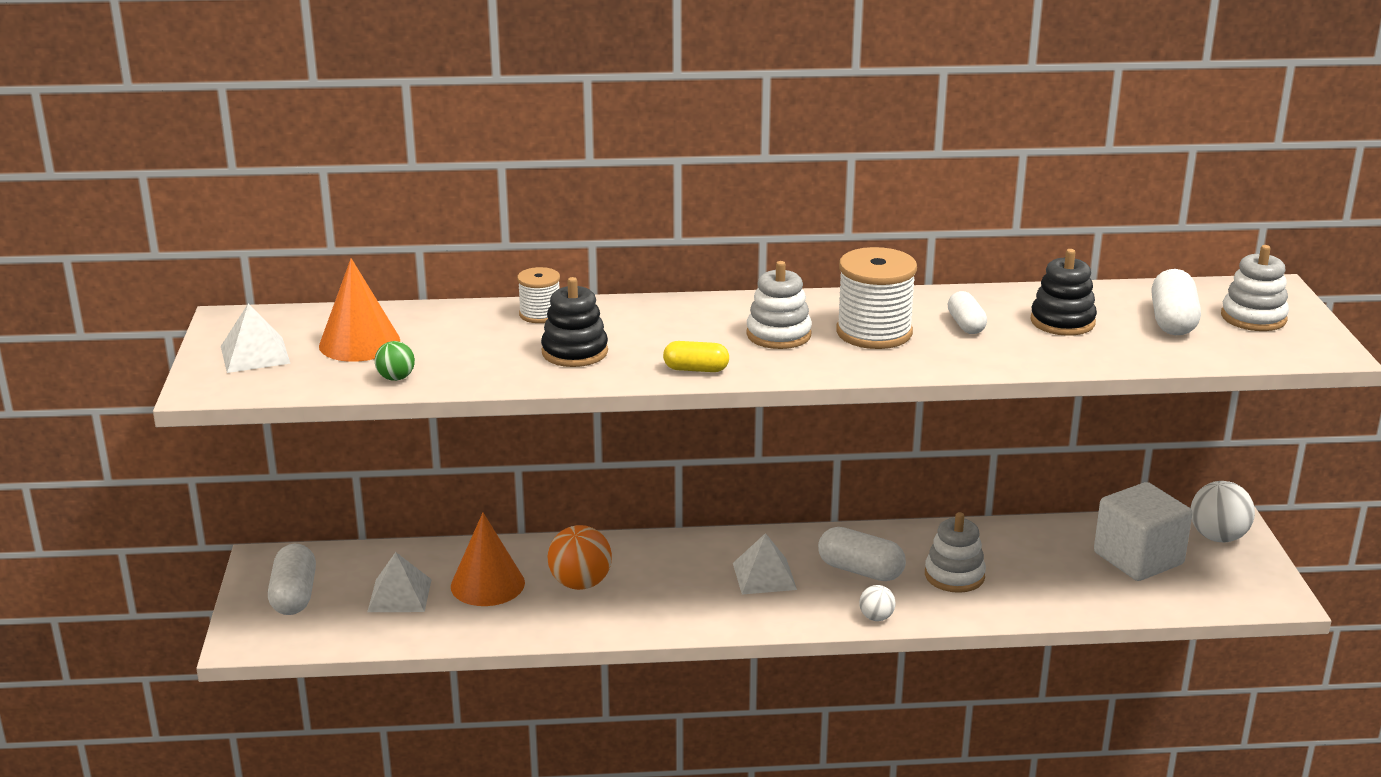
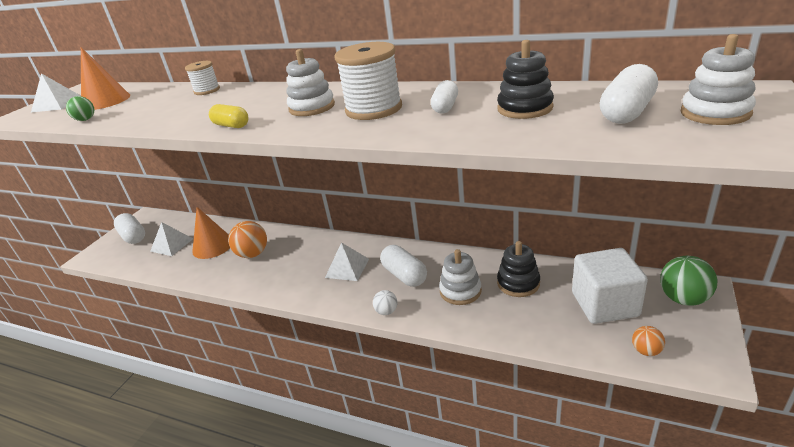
camera: 30 degrees right, 5 degrees up
(294, 596) = (133, 236): white capsule -> white capsule turned 60 degrees counterclockwise
(574, 352) = (187, 111): black stacking toy -> black stacking toy (518, 283)
(1208, 597) = (646, 351): none -> orange ball
(1218, 537) = (683, 298): white ball -> green ball

